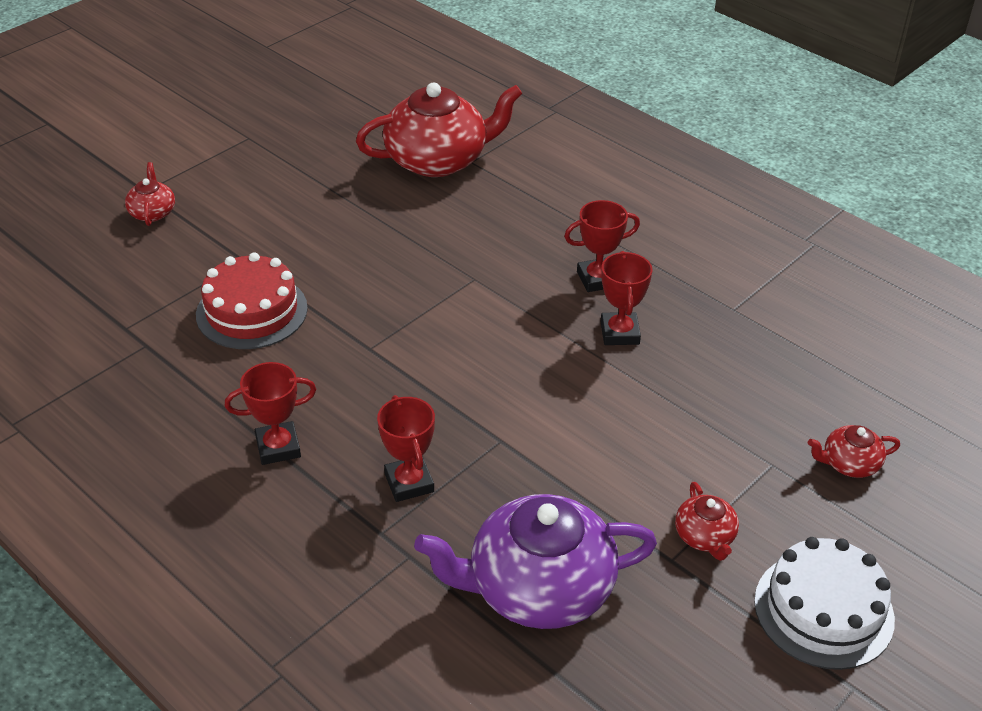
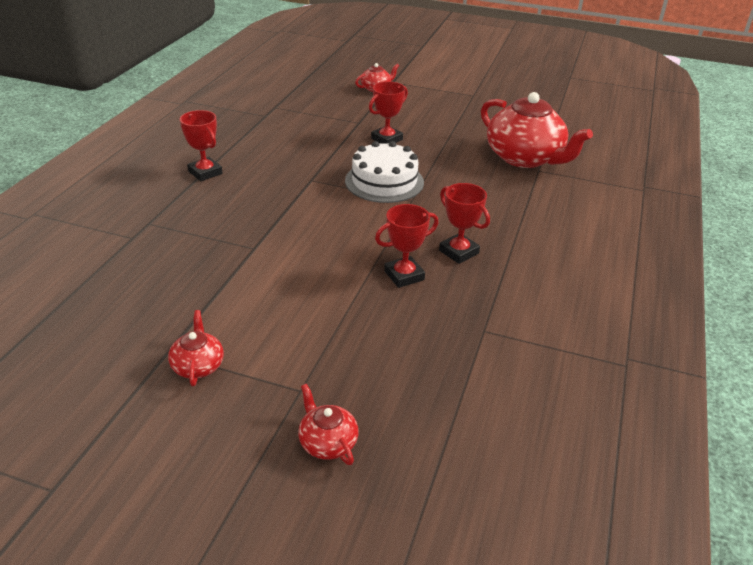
camera: 65 degrees right, 5 degrees down
(252, 311) = (315, 136): red cake -> none
(409, 483) = (196, 222): red trophy -> red trophy (386, 139)
(538, 588) = (119, 295): purple teapot -> none
(705, 536) = (198, 366): red teapot -> red teapot turned 120 degrees clockwise
(823, 610) = (137, 454): white cake -> white cake (384, 181)

